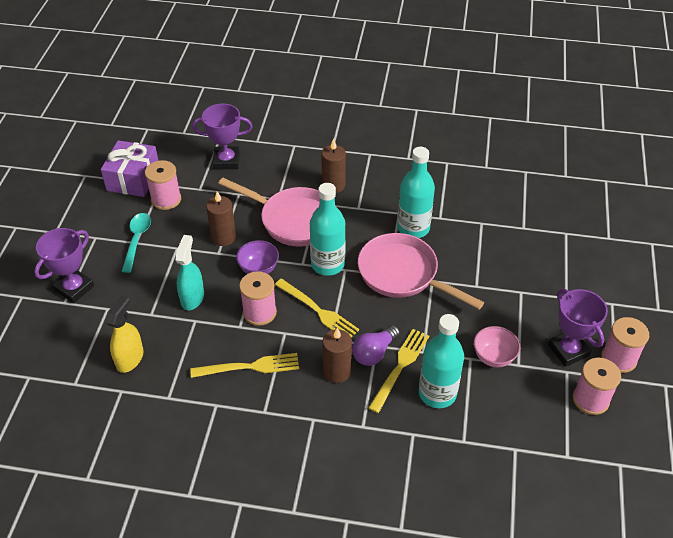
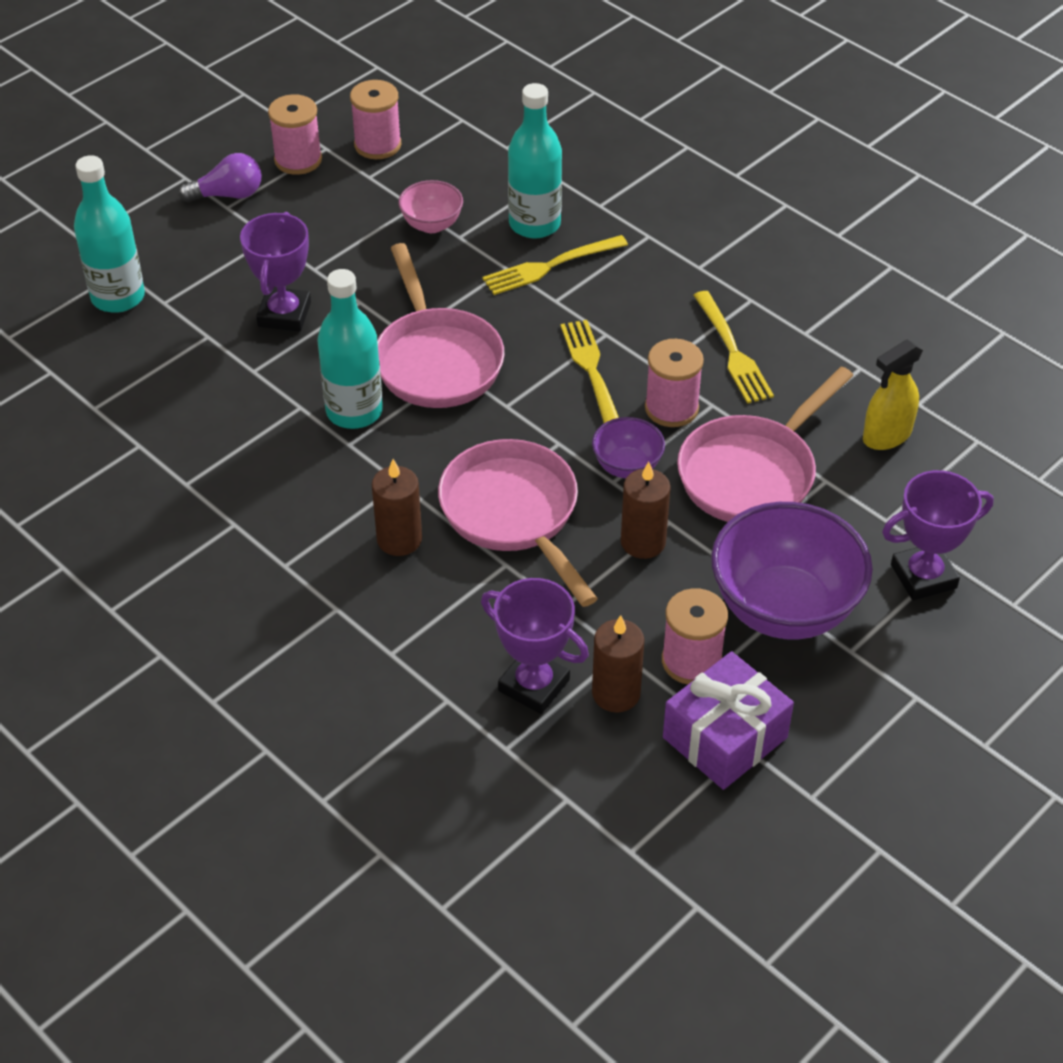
camera: 145 degrees left, 0 degrees up
(137, 240) = (784, 609): turquoise spoon -> purple bowl
(192, 298) = (752, 473): turquoise spray bottle -> pink pan
(250, 367) = (733, 352): yellow fork -> yellow fork turned 135 degrees counterclockwise
(327, 264) = (524, 424): turquoise bottle -> turquoise bottle (118, 297)
(337, 371) = (629, 297): brown candle -> brown candle (616, 693)
(374, 353) = (566, 294): purple light bulb -> purple light bulb (228, 195)
(568, 350) = (341, 191): purple trophy -> purple trophy (284, 314)

